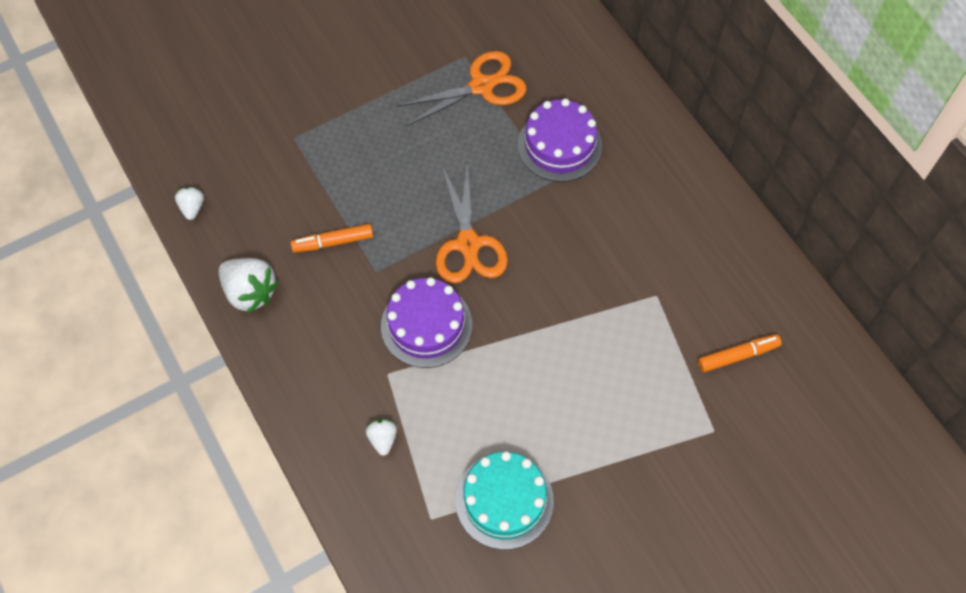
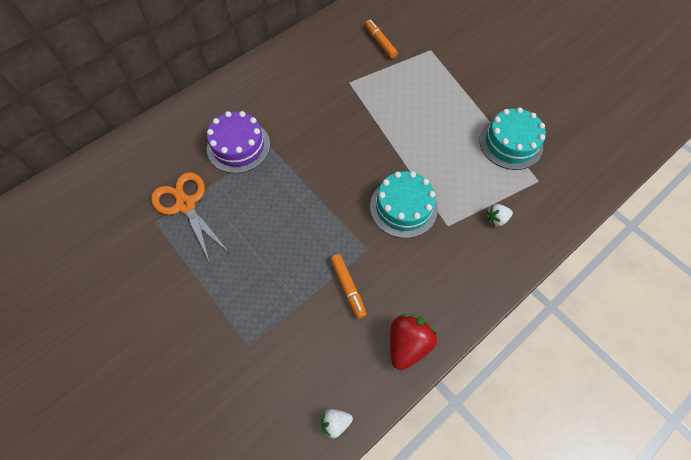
camera: 100 degrees left, 0 degrees up
(250, 292) = (408, 344): white strawberry -> red strawberry
(426, 325) = (403, 207): purple cake -> turquoise cake
(468, 244) = (332, 191): orange scissors -> none

